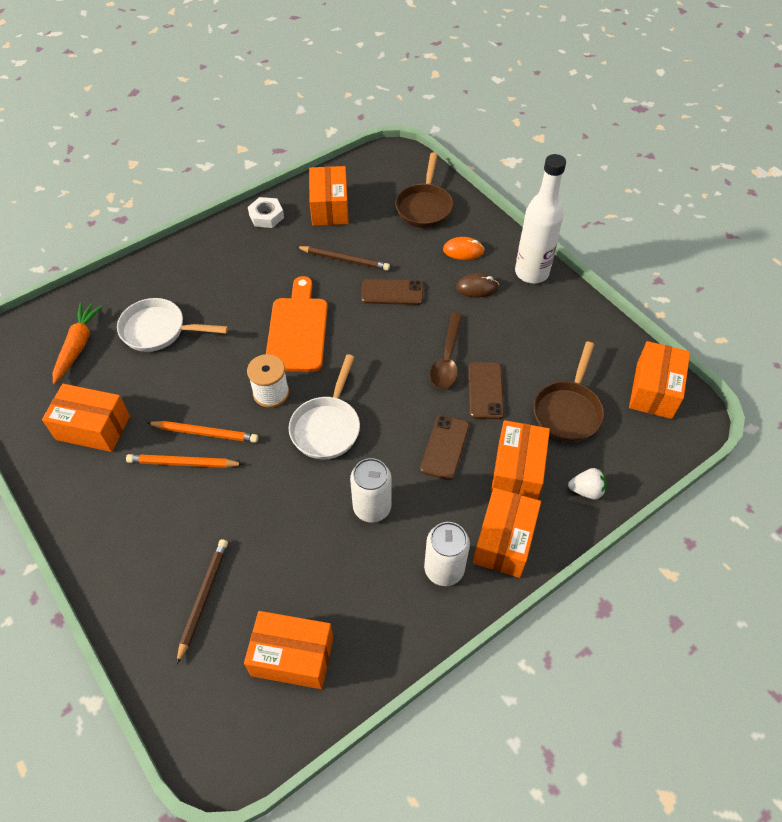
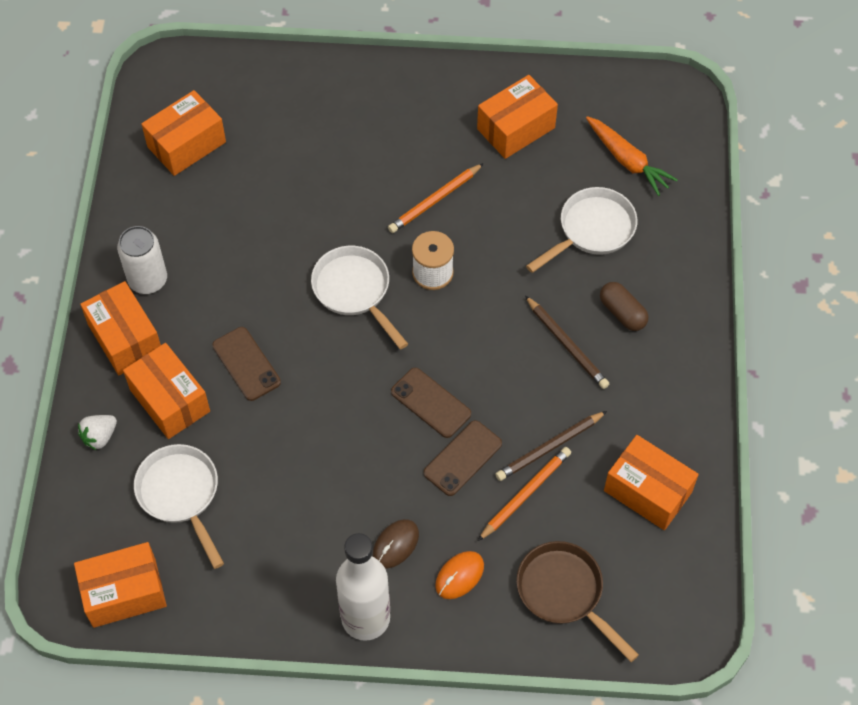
camera: 130 degrees right, 5 degrees up
(183, 463) = (418, 169): orange pencil -> orange pencil (525, 494)
(203, 598) = (284, 119): brown pencil -> brown pencil (567, 345)
(215, 280) = (622, 313): none -> brown capsule
(266, 216) = (686, 418): white nut -> none
(297, 330) = (489, 341): orange cutting board -> none
(372, 507) = (247, 270): white can -> none
(447, 359) = (334, 441): brown spoon -> none
(485, 390) = (269, 444): brown phone -> brown phone (431, 403)
(568, 411) = (181, 495): brown pan -> white pan
(654, 390) = (124, 593): orange box -> orange box turned 75 degrees counterclockwise

